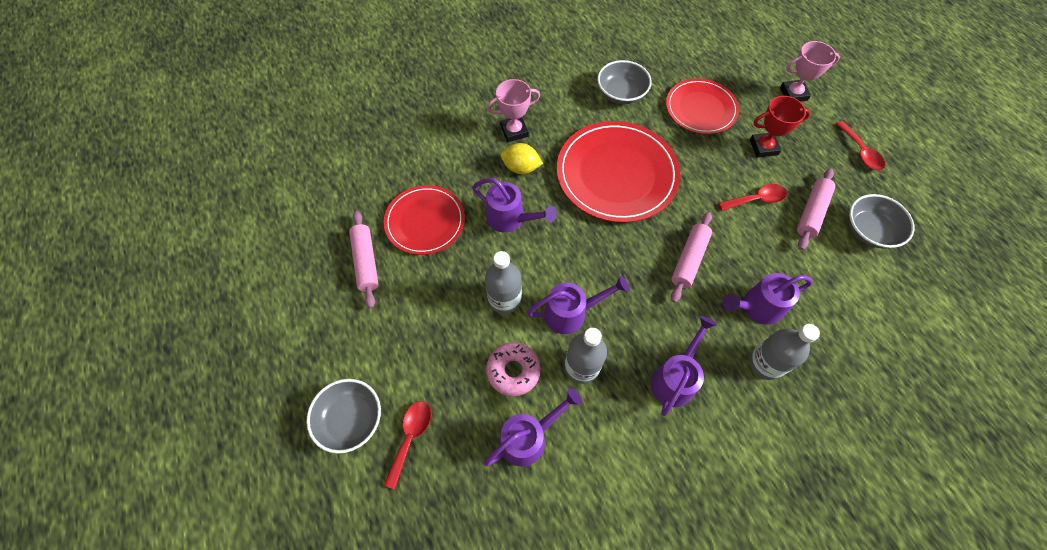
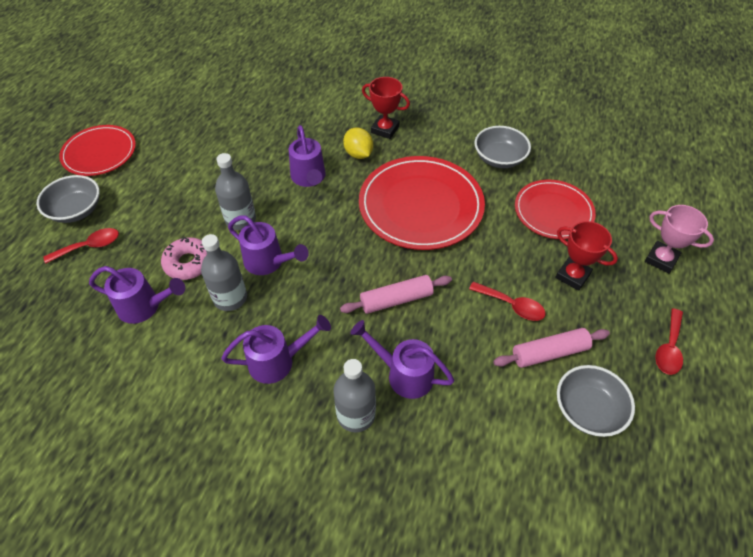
camera: 45 degrees right, 10 degrees down
(366, 262) = (195, 137): pink rolling pin -> none
(425, 221) = (256, 141): red plate -> red plate (99, 153)
(514, 131) = (385, 129): pink trophy -> red trophy

